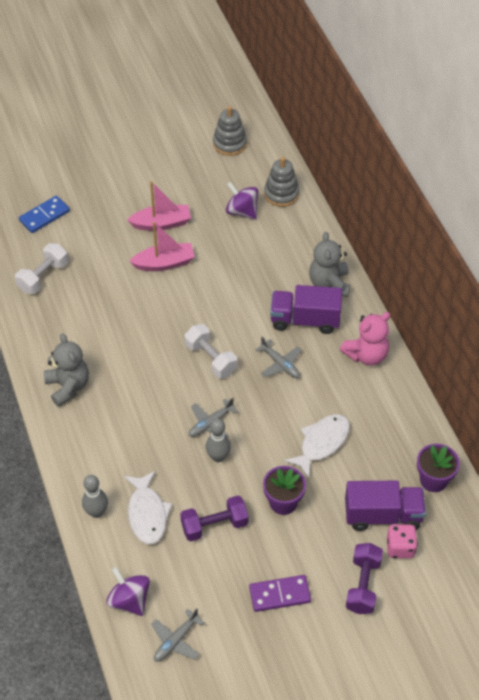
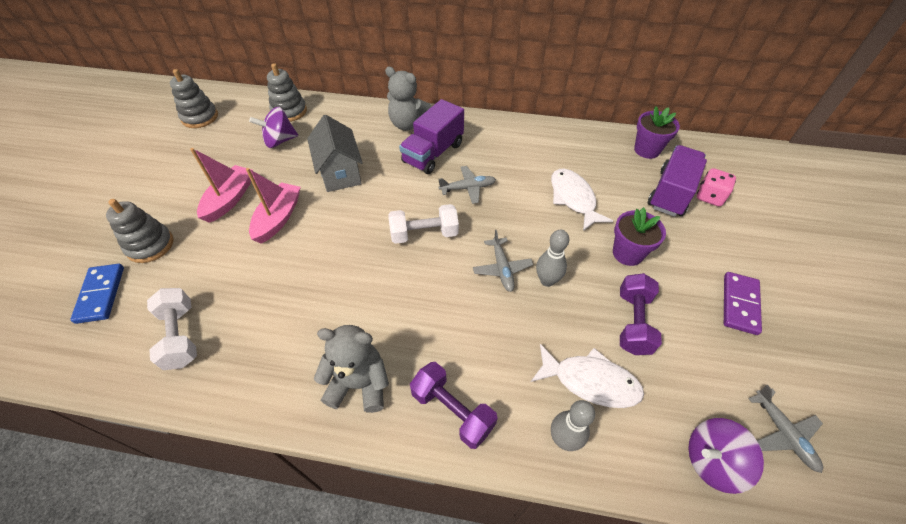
camera: 60 degrees left, 0 degrees up
(94, 211) = (150, 245): none -> grey stacking toy
(236, 271) = (340, 172): none -> grey house
(363, 585) = (744, 237): purple dumbbell -> purple dumbbell (452, 410)
(366, 355) = (498, 134): pink teddy bear -> none

